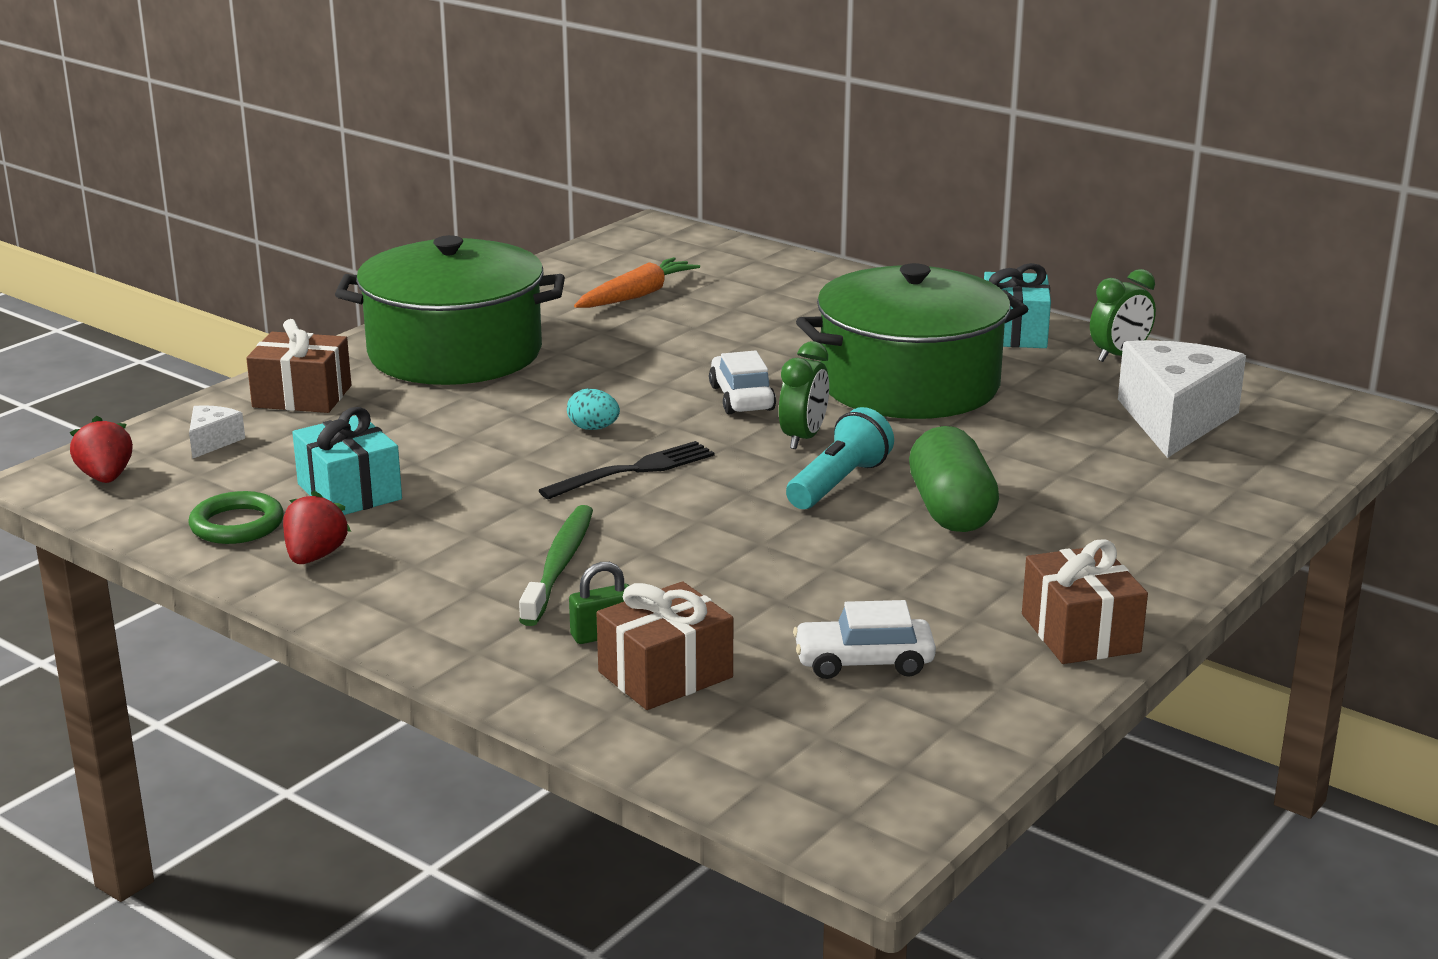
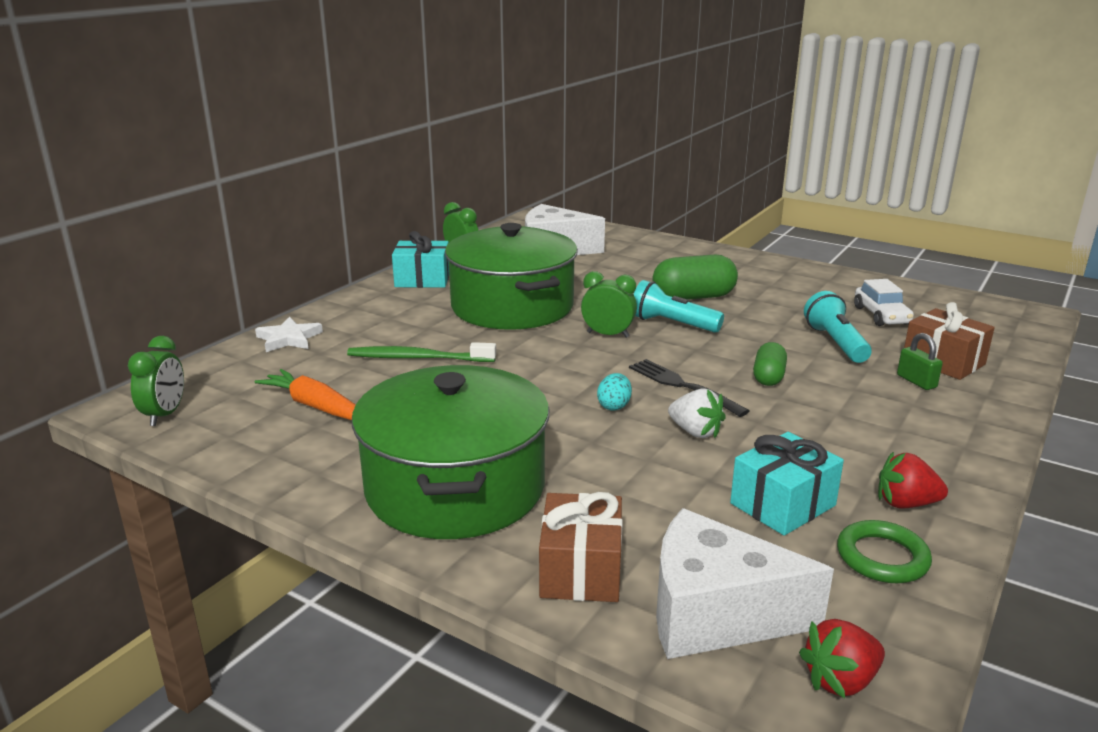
camera: 95 degrees left, 0 degrees up
(212, 441) = (715, 614): white cheese -> white cheese, size x2.27
(515, 466) = (695, 432): none -> white strawberry
(559, 565) = (841, 401): green toothbrush -> green toothbrush (418, 358)
(638, 243) = (165, 415): none -> green clock
(646, 528) = (768, 377): none -> green capsule
(741, 398) = (544, 355): white car -> none
(752, 597) = (835, 343): none -> turquoise flashlight
(811, 275) = (289, 339): none -> white star
(1080, 633) = (810, 274): brown gift -> none

